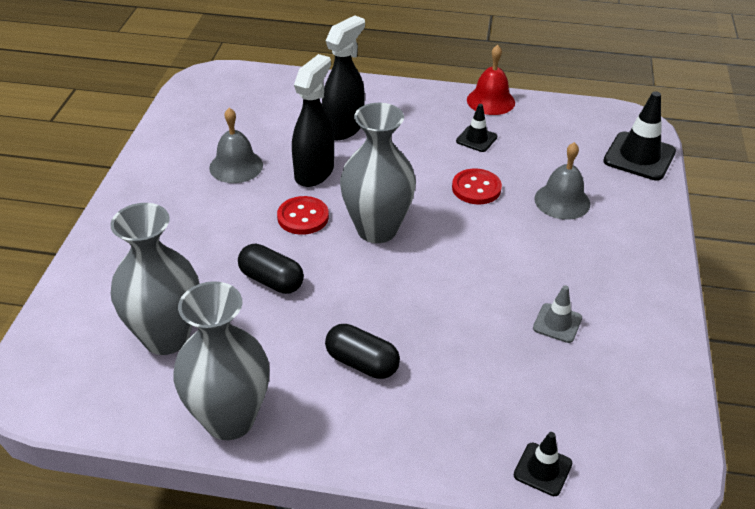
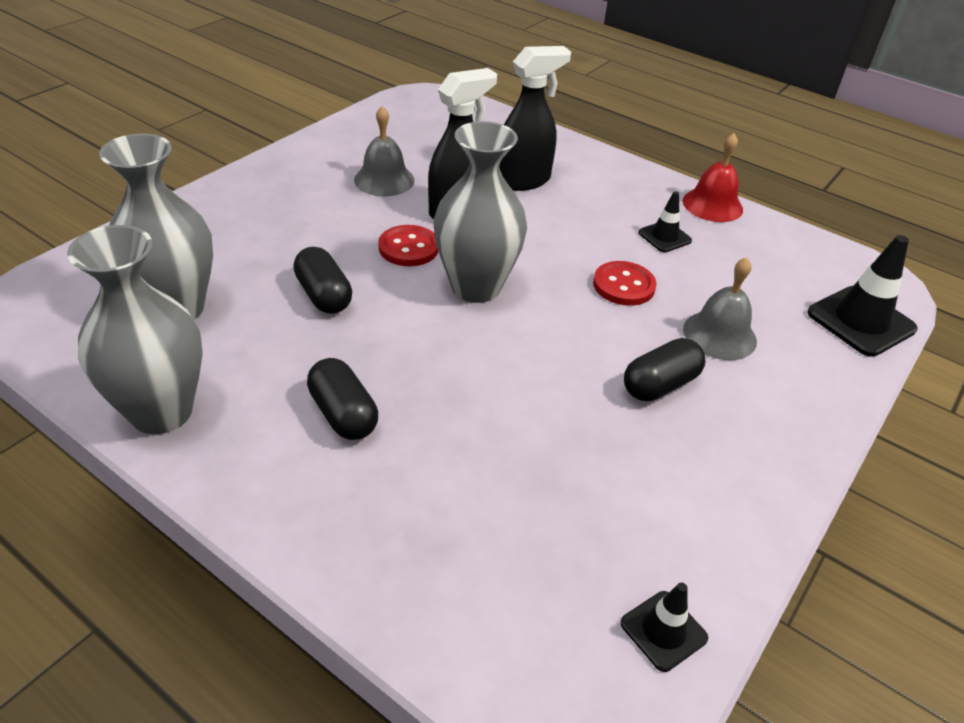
camera: 25 degrees right, 0 degrees up
(542, 469) = (449, 630): black traffic cone -> black traffic cone (663, 630)
(550, 252) = (660, 385): none -> black capsule
(557, 323) = (606, 466): grey traffic cone -> none

